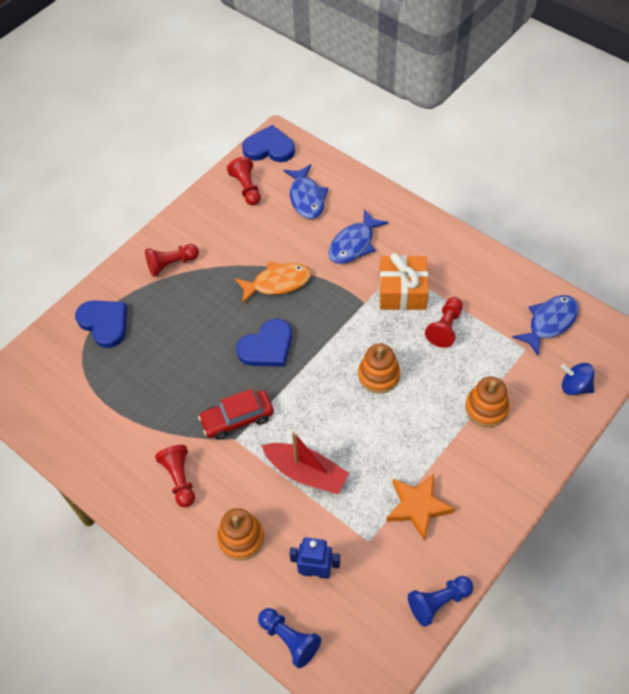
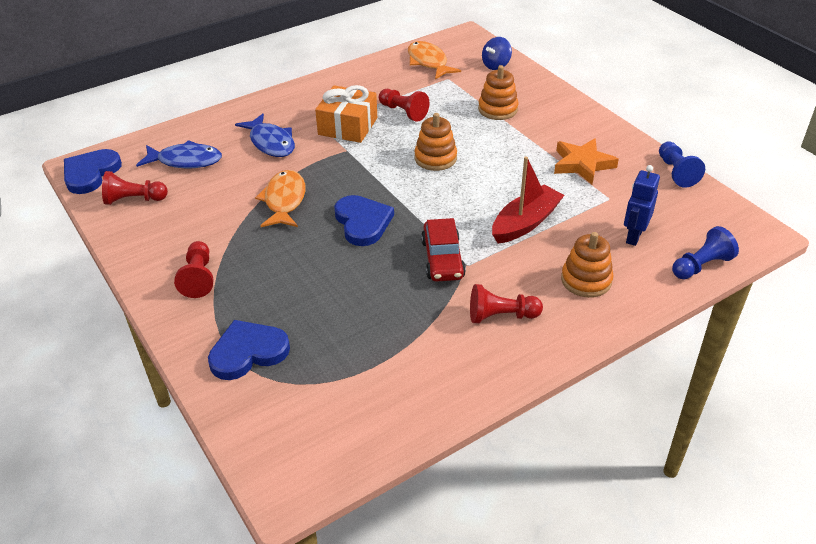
camera: 75 degrees left, 15 degrees down
(549, 323) = (428, 62): blue fish -> orange fish

